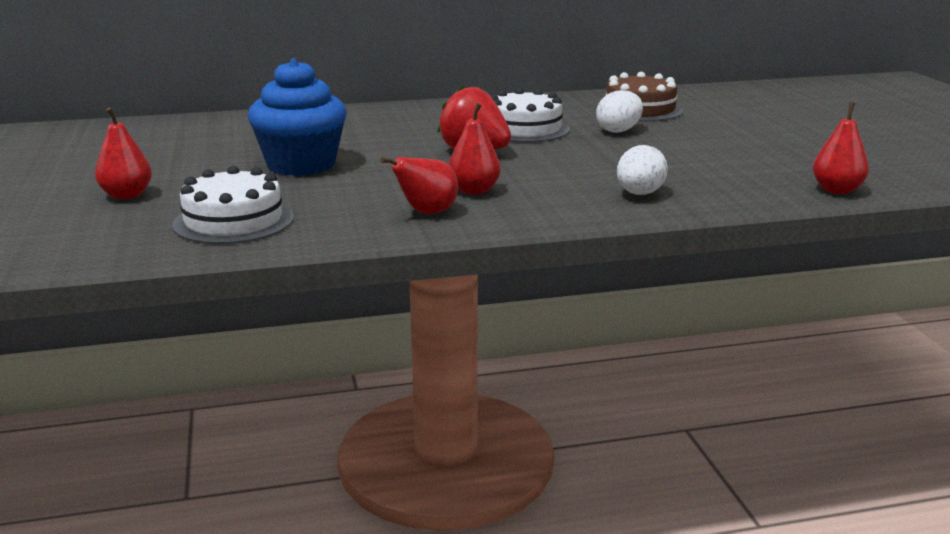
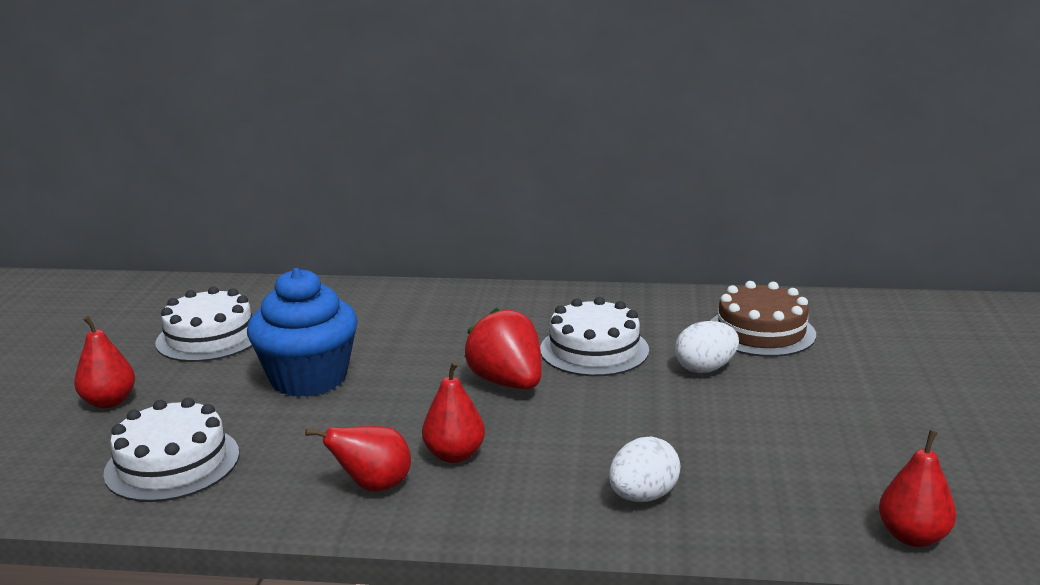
camera: 20 degrees right, 0 degrees up
(178, 151) = (210, 337): none -> white cake

